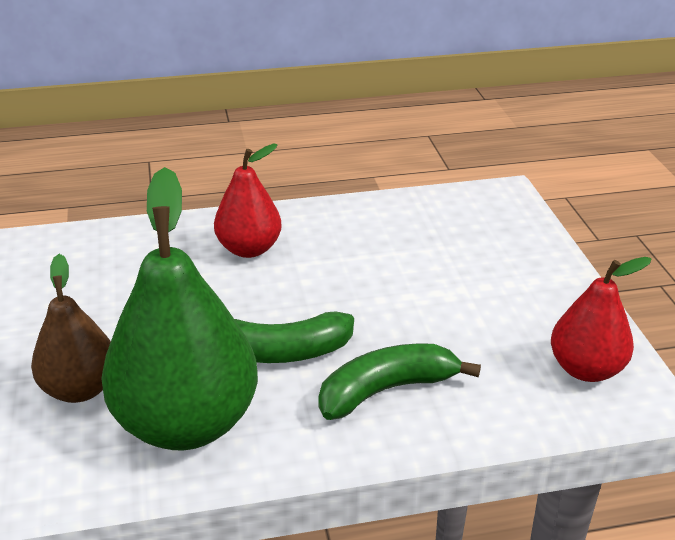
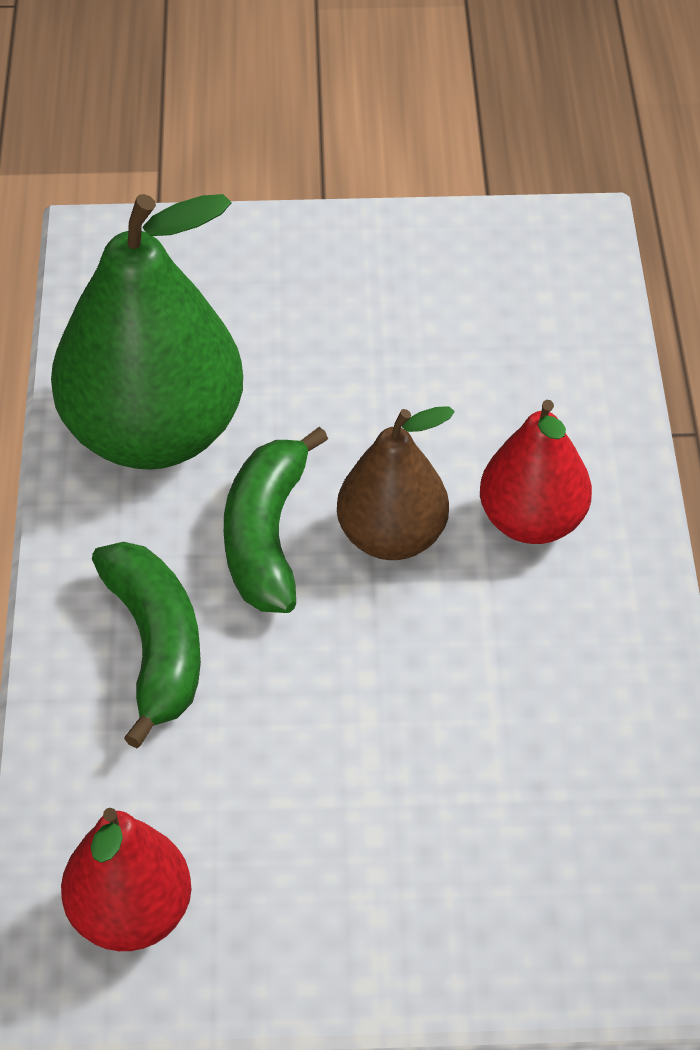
camera: 100 degrees right, 15 degrees up
(80, 389) = (243, 337): brown pear -> brown pear (392, 537)

